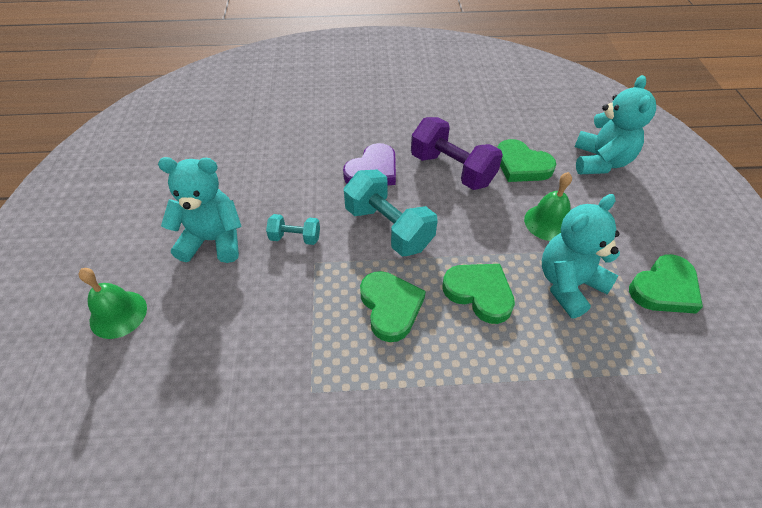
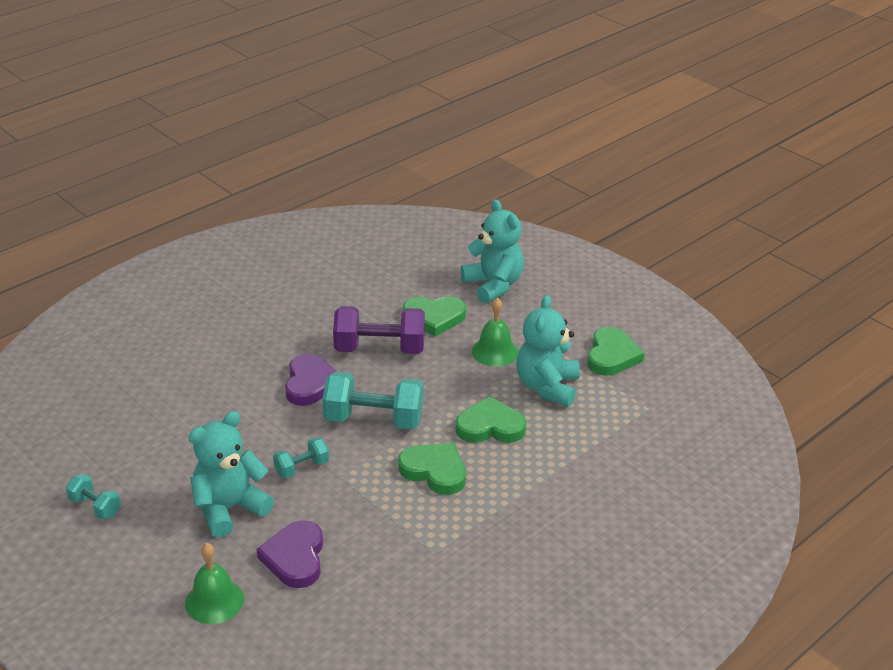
camera: 40 degrees left, 15 degrees down
(142, 185) = (95, 507): none -> turquoise dumbbell
(207, 316) = (295, 558): none -> purple heart

